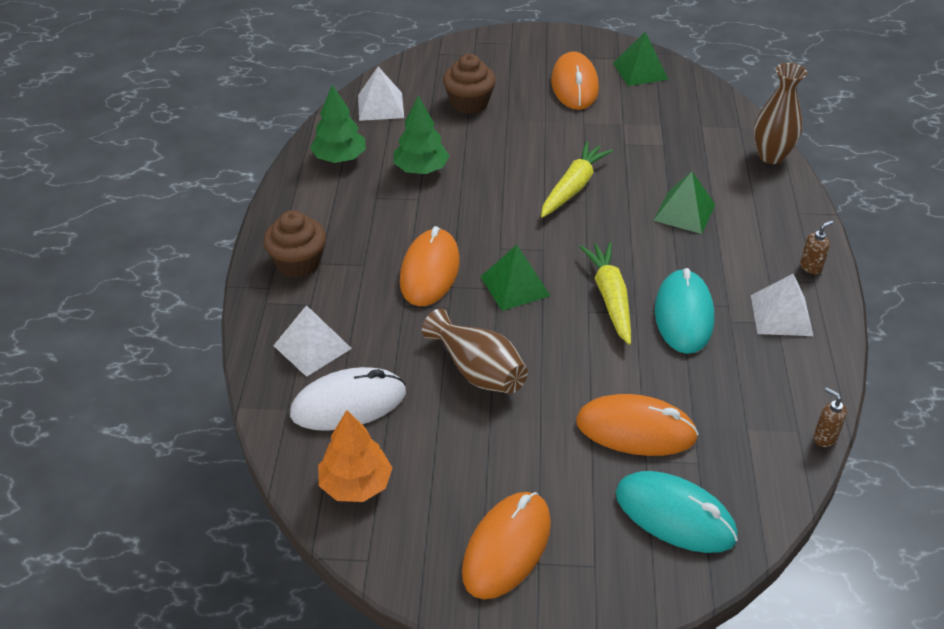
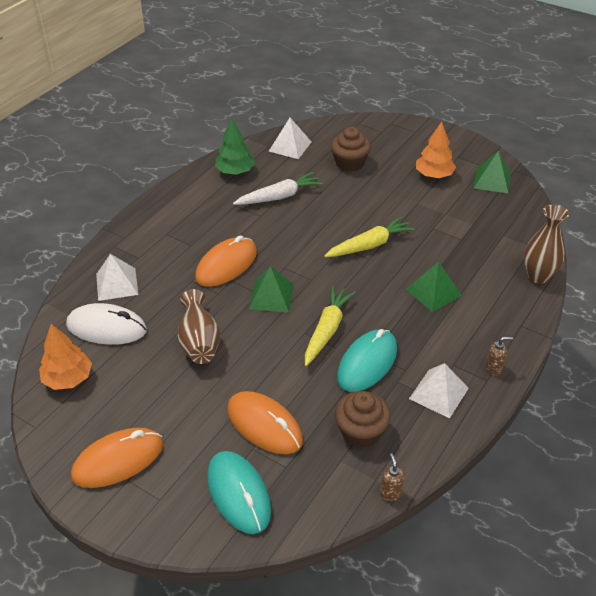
camera: 30 degrees right, 0 degrees up
(298, 263) = (153, 229): brown cupcake -> brown cupcake (361, 431)
(421, 169) = (279, 197): green tree -> white carrot
(574, 85) = (434, 175): orange mouse -> orange tree

